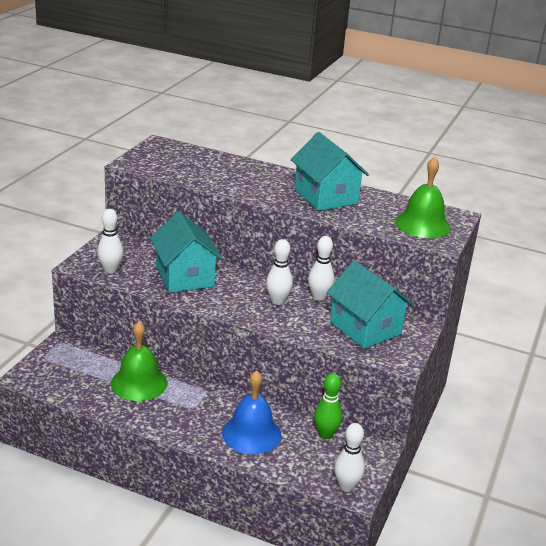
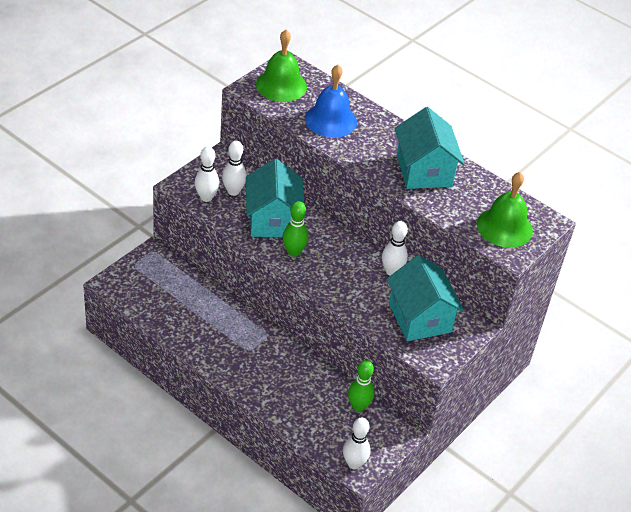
camera: 15 degrees right, 15 degrees up
(139, 383) = (210, 312): green bell -> green bell (281, 85)
(217, 298) = (293, 252): none -> green bowling pin
(251, 433) = (291, 390): blue bell -> blue bell (331, 120)
(277, 301) = (349, 268): white bowling pin -> white bowling pin (233, 191)

